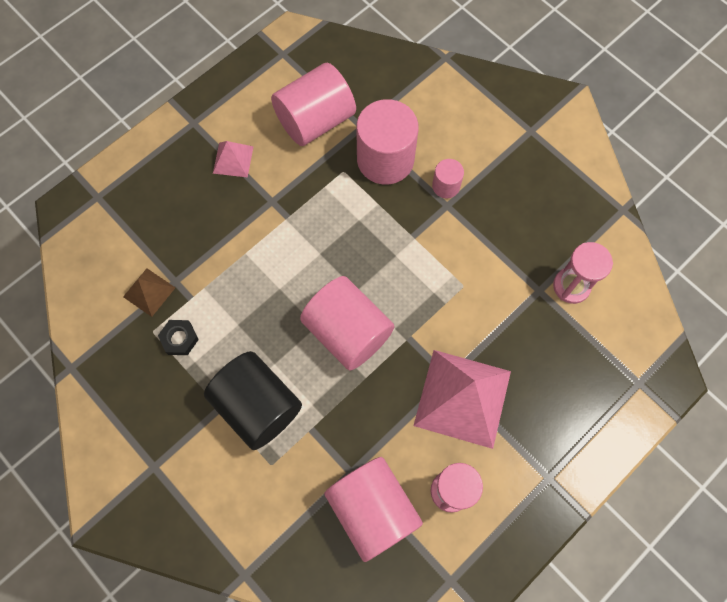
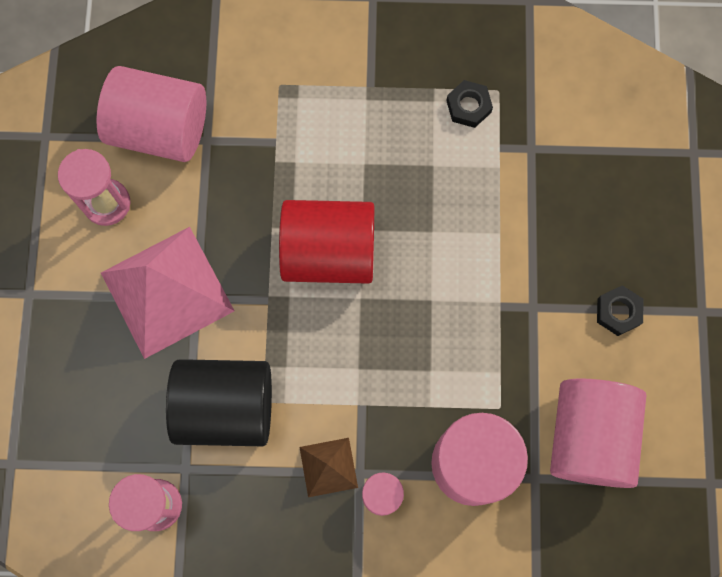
camera: 135 degrees right, 5 degrees up
(149, 292) = (542, 118): brown pyramid -> brown pyramid (328, 467)
(233, 160) = (618, 312): pink pyramid -> black nut
(257, 406) = (340, 117): black cylinder -> black cylinder (226, 407)
(348, 331) = (329, 252): pink cylinder -> red cylinder

